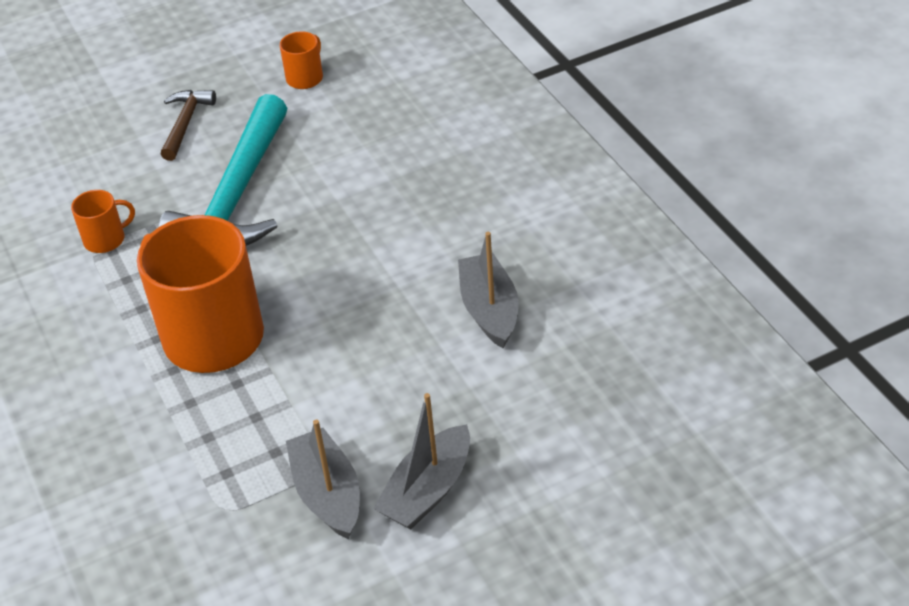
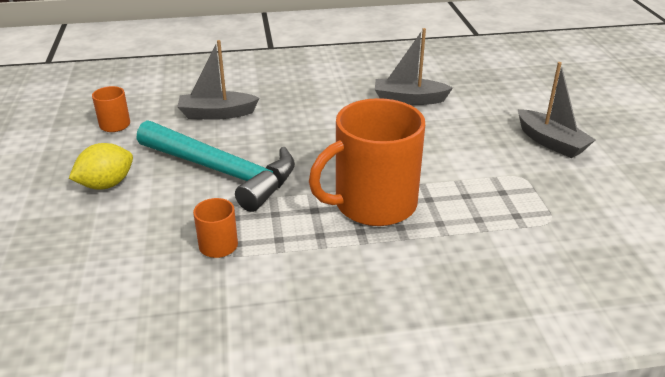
camera: 75 degrees left, 10 degrees down
(185, 124) = (106, 184): brown hammer -> yellow lemon
(327, 494) = (546, 177): grey boat -> grey boat (217, 114)

